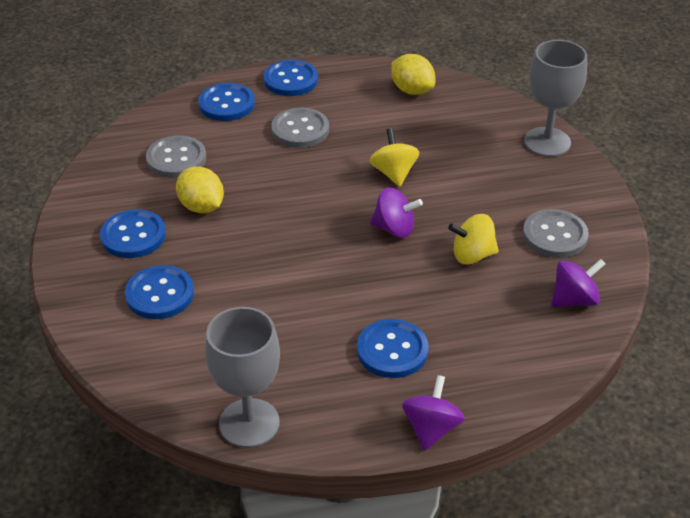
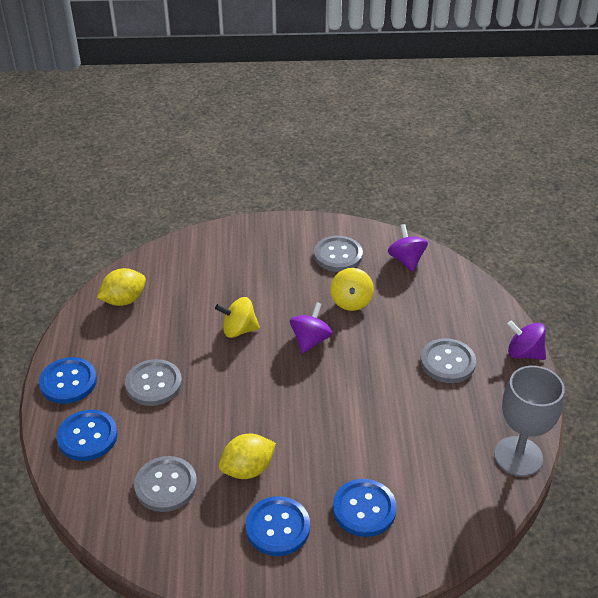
camera: 80 degrees left, 0 degrees up
(392, 350) = (447, 362): blue button -> grey button
(547, 142) = (227, 236): grey goblet -> none

